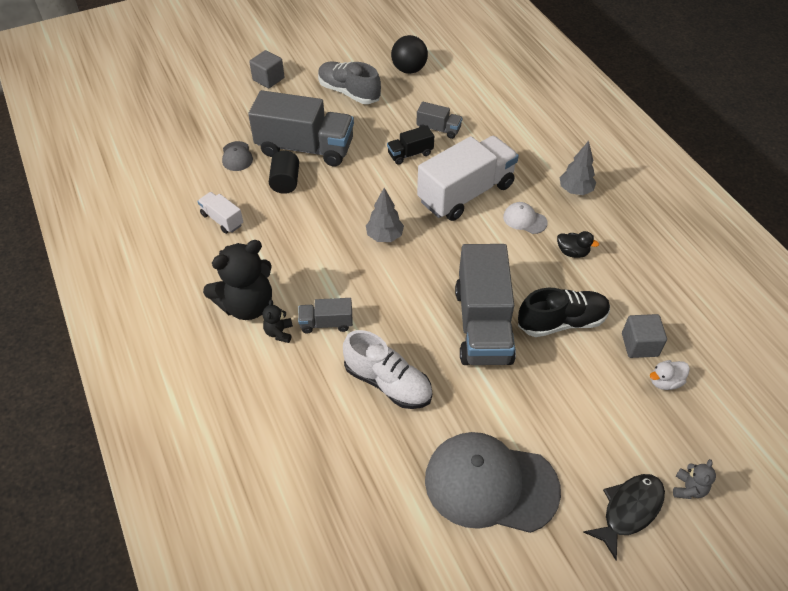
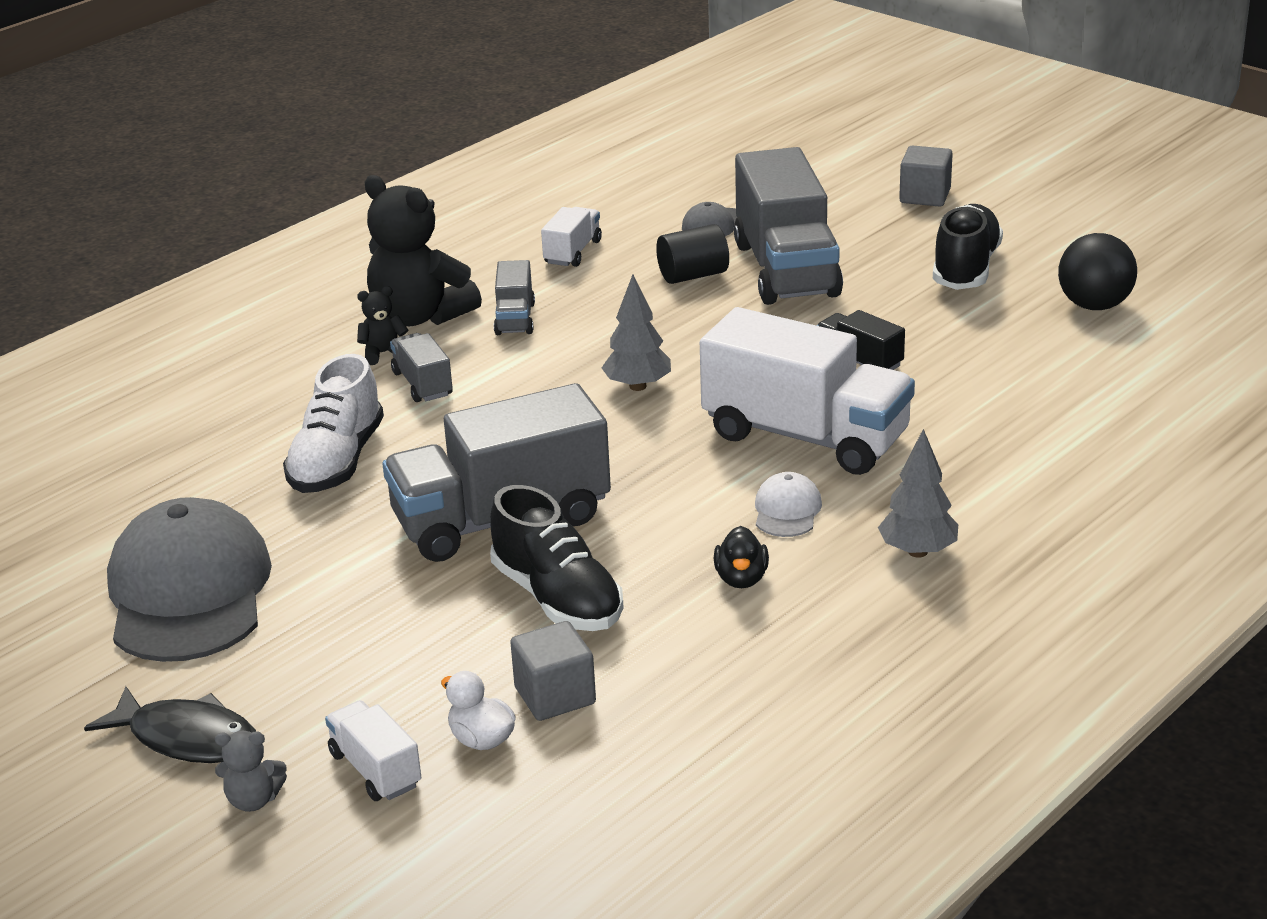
camera: 70 degrees right, 20 degrees down
(349, 92) = (965, 268): grey shoe -> black shoe
(438, 129) = (954, 372): grey truck -> grey truck (515, 319)
(677, 430) = (375, 770): none -> white truck

